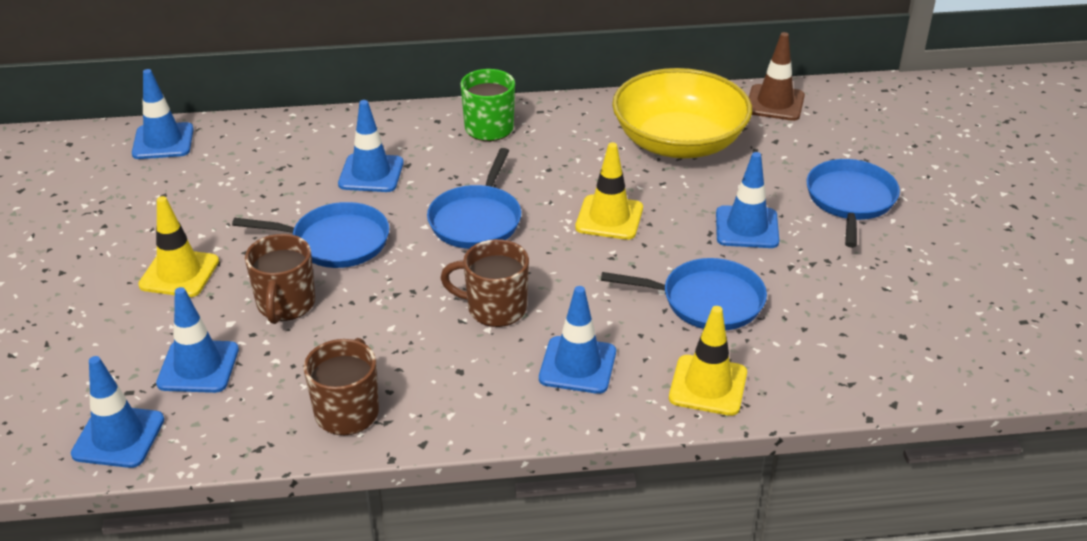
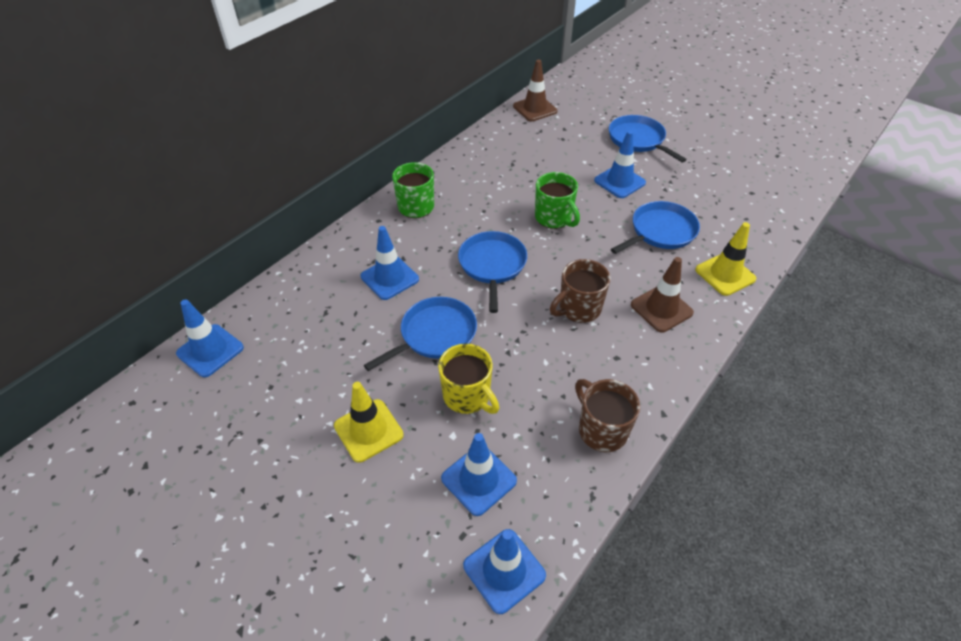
camera: 45 degrees left, 10 degrees up
(285, 305) = (467, 396): brown mug -> yellow mug
(476, 220) = (492, 265): blue pan -> blue pan turned 150 degrees counterclockwise
(577, 365) = (661, 309): blue traffic cone -> brown traffic cone
(609, 218) = (554, 218): yellow traffic cone -> green mug
(679, 142) = (523, 155): yellow bowl -> none

